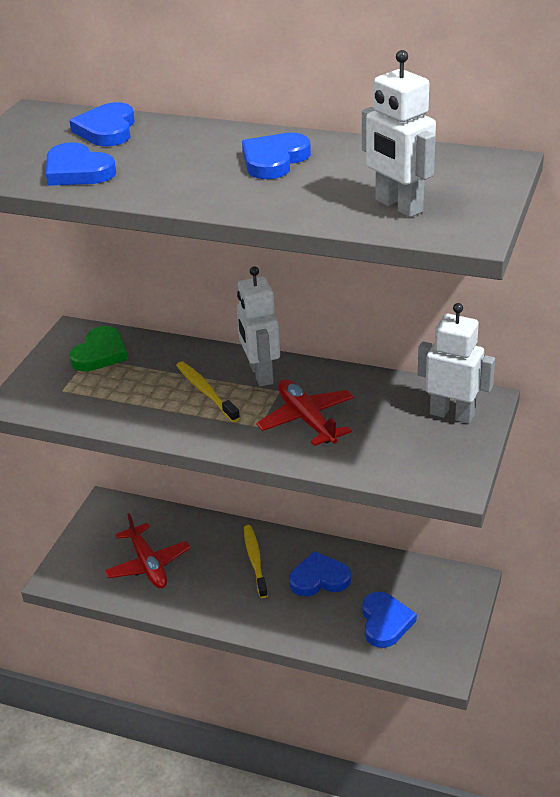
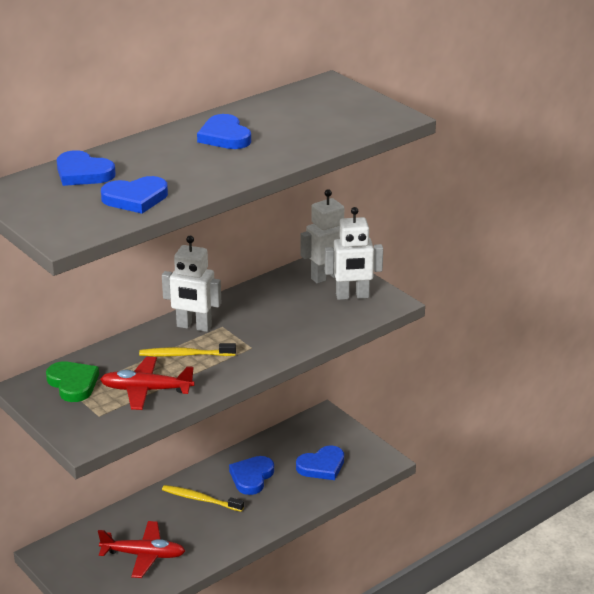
camera: 60 degrees left, 5 degrees down
(306, 420) = (267, 327): red plane -> red plane (146, 390)
(385, 622) = (322, 466): blue heart -> blue heart turned 120 degrees clockwise
(398, 206) = (340, 123): white robot -> white robot (352, 296)

